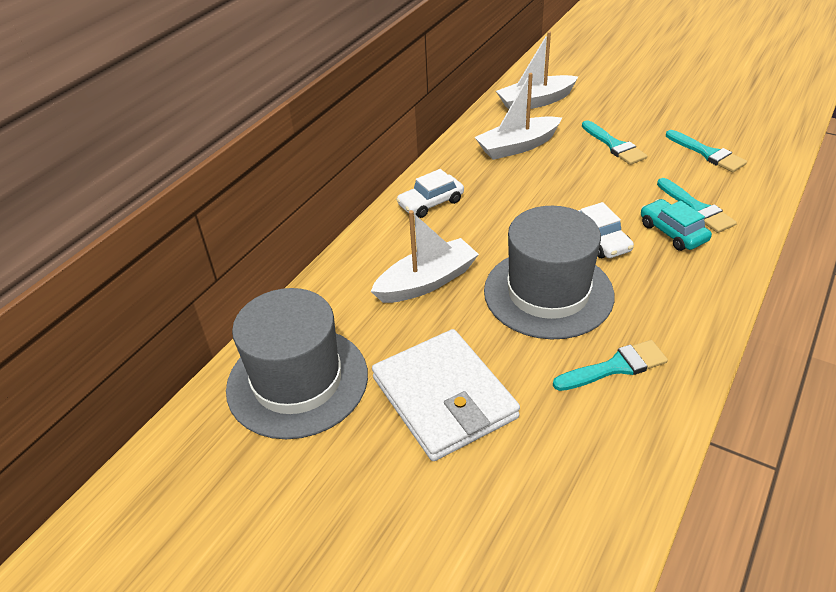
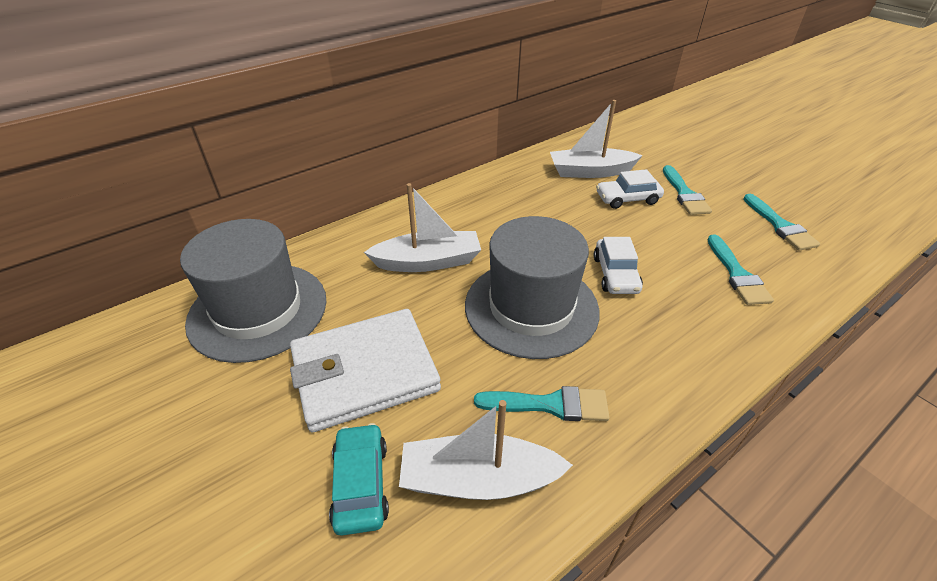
camera: 20 degrees right, 0 degrees up
(431, 203) = (480, 197): white car -> white car (627, 199)
(444, 398) = (365, 372): white wallet -> white wallet turned 75 degrees clockwise
(535, 102) = (632, 140): white boat -> white boat (478, 479)
(672, 232) = (696, 289): turquoise car -> turquoise car (360, 484)

